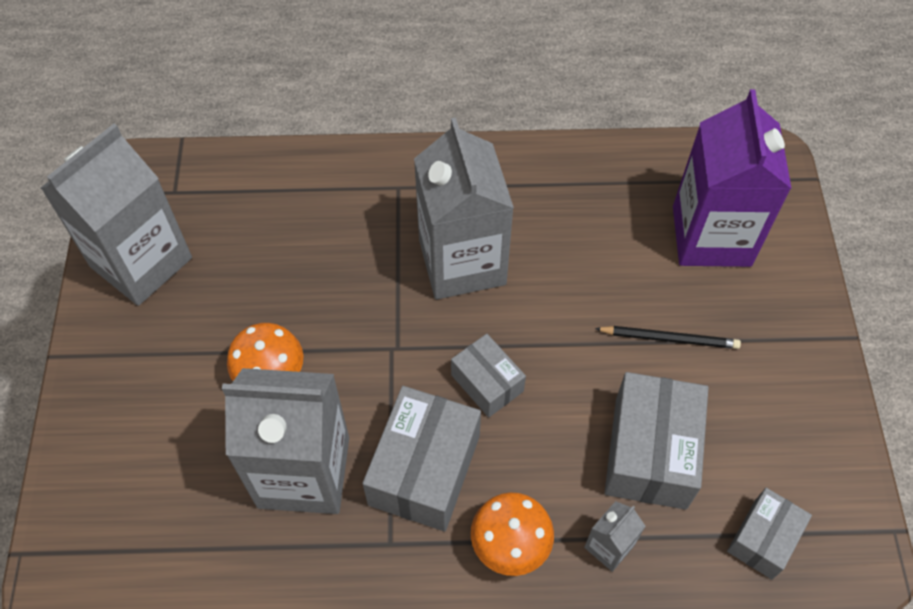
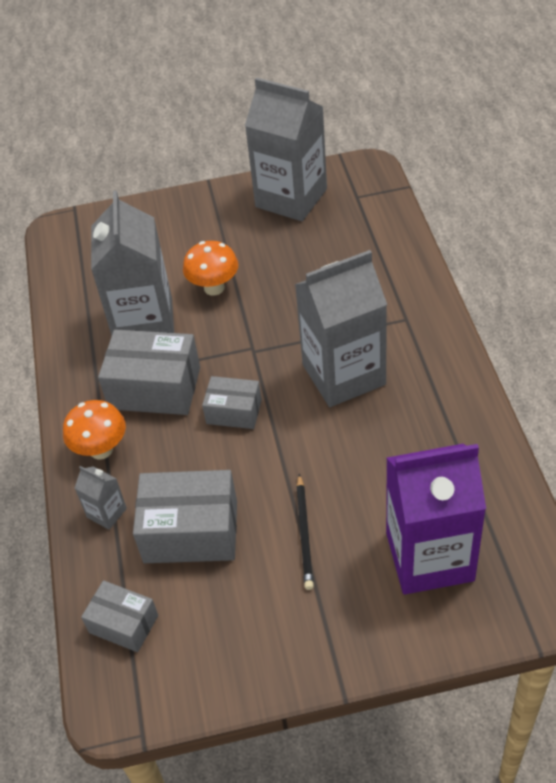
camera: 85 degrees right, 10 degrees down
(487, 383) = (234, 411): grey box -> grey box turned 60 degrees clockwise

